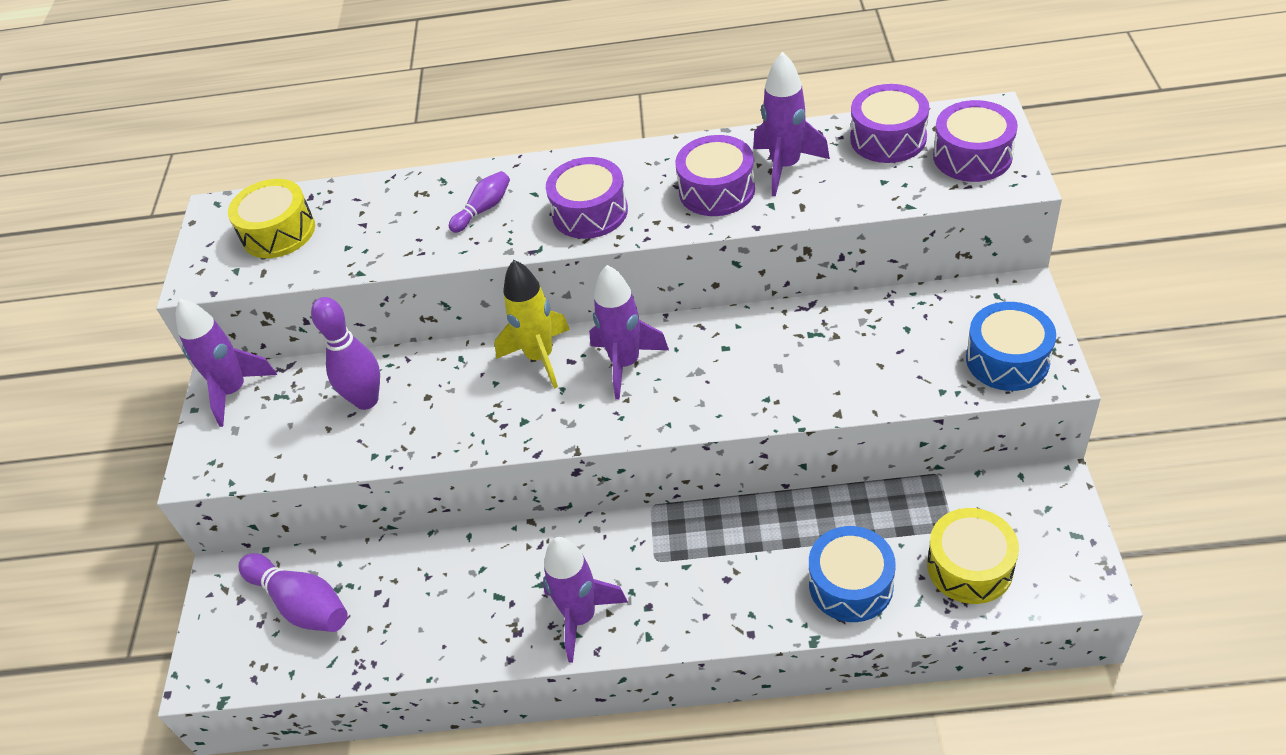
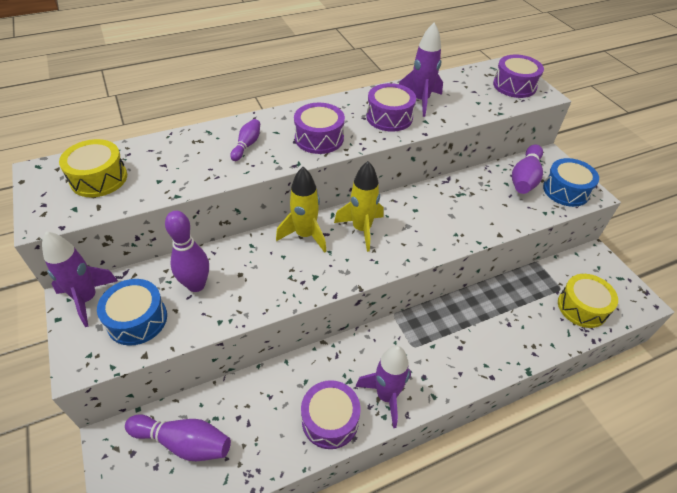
camera: 30 degrees left, 0 degrees up
(625, 363) = (361, 229): purple rocket -> yellow rocket
(850, 584) = (529, 333): blue drum -> blue drum (137, 319)
(888, 138) = (465, 81): purple drum -> purple drum (330, 420)
(946, 325) = (525, 178): none -> purple bowling pin

